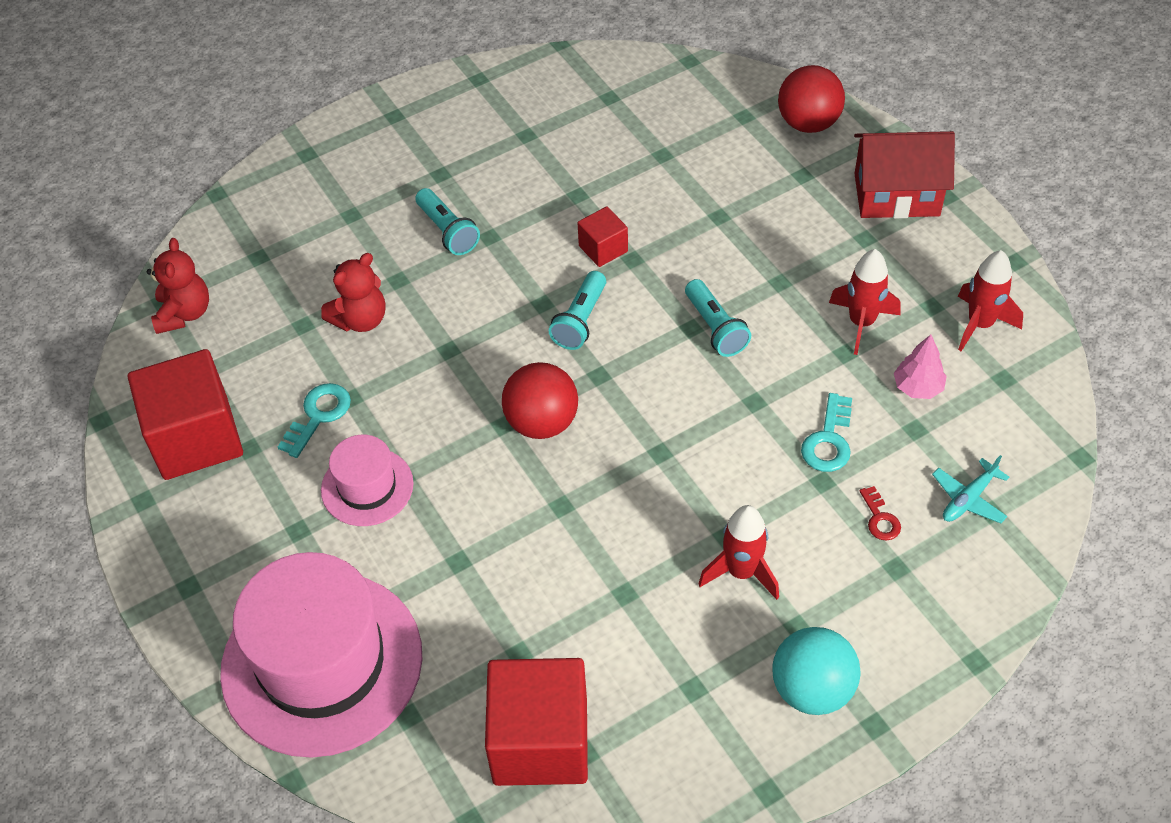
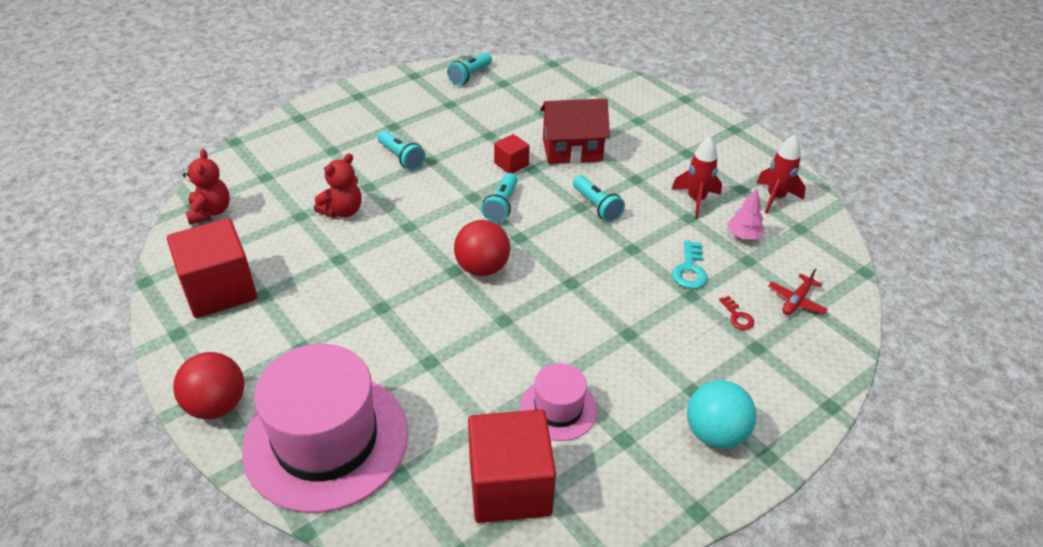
camera: 10 degrees left, 10 degrees down
(319, 415) = (315, 271): turquoise key -> none
(367, 487) = (355, 315): pink hat -> pink hat (558, 408)
(561, 82) = (470, 76): none -> turquoise flashlight
(741, 572) = (645, 356): red rocket -> none
(808, 123) = (636, 93): red ball -> red ball (217, 405)
(896, 195) = (702, 129): red house -> red house (572, 150)
(968, 499) = (796, 301): turquoise plane -> red plane

